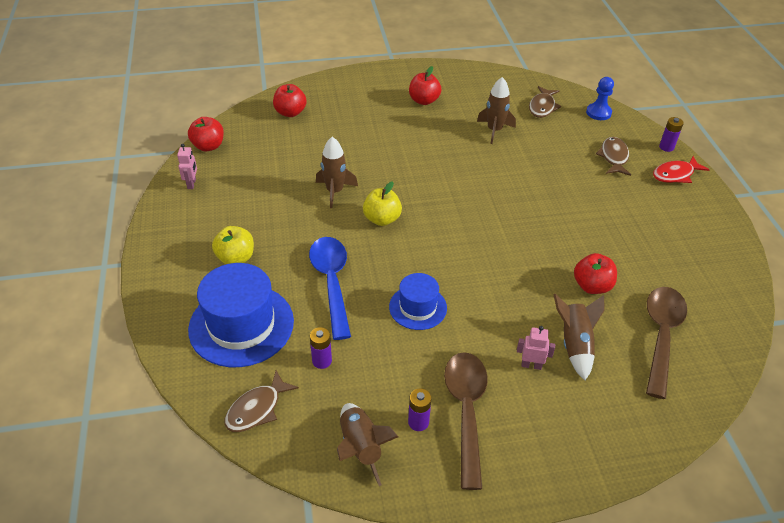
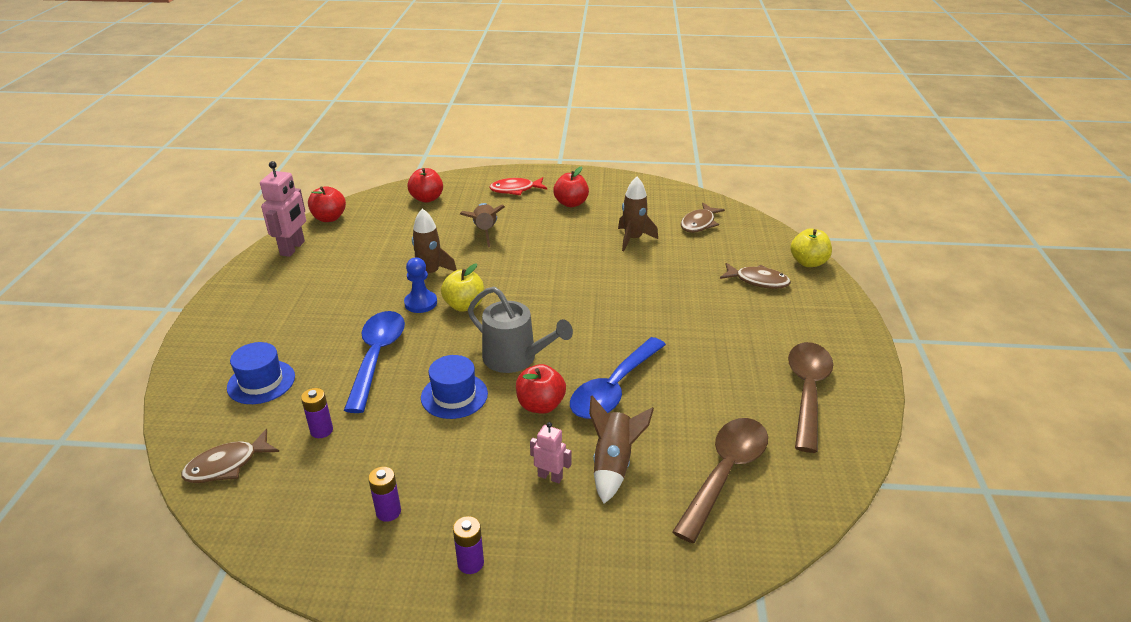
camera: 15 degrees right, 10 degrees down
(192, 184) = (293, 248): pink robot -> pink robot, size x1.81
(236, 258) = (294, 320): yellow apple -> yellow apple (808, 262)
(241, 325) = (261, 382): blue hat -> blue hat, size x0.57
(360, 447) = (310, 525): brown rocket -> brown rocket (485, 231)
(451, 263) = (515, 358): none -> grey watering can
(466, 411) = (448, 511): brown spoon -> brown spoon (807, 391)
(544, 277) = (614, 388): none -> blue spoon
(592, 286) = (665, 406): red apple -> red apple (540, 405)
(598, 113) = (762, 236): blue pawn -> blue pawn (421, 303)
(613, 157) = (758, 281): brown fish -> brown fish turned 90 degrees clockwise
(666, 147) = (827, 279): purple battery -> purple battery (470, 563)
(675, 174) = (825, 307): red fish -> red fish (515, 190)

